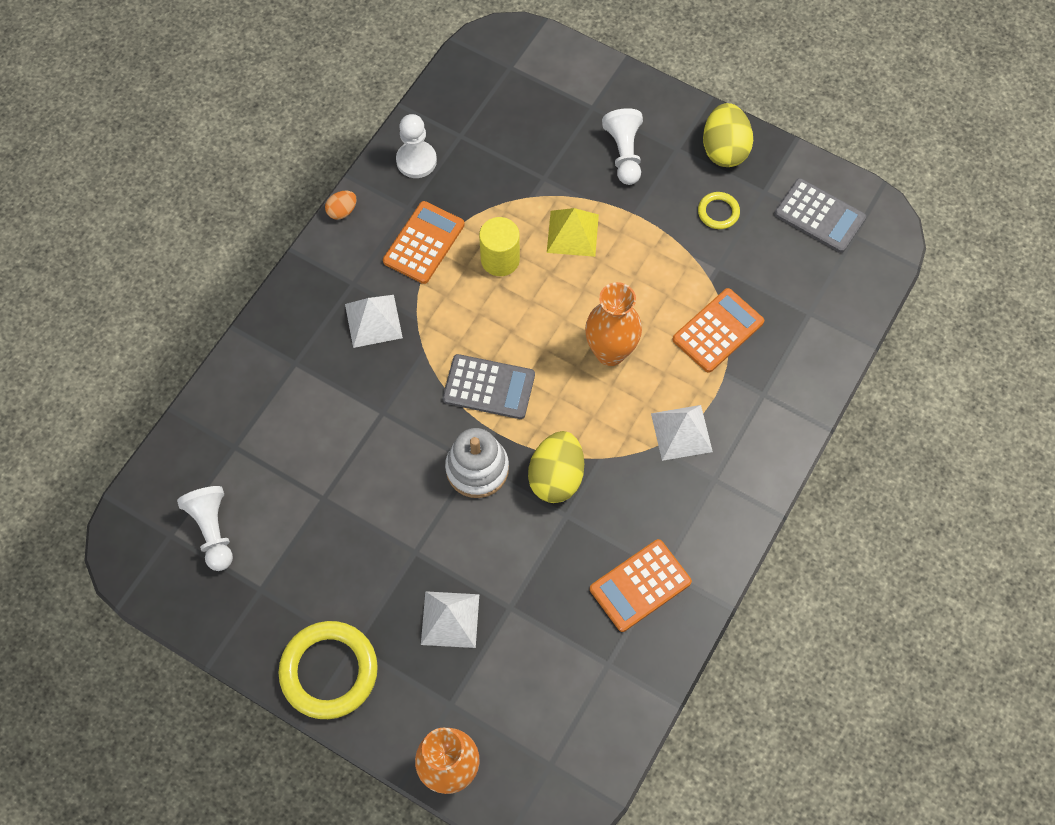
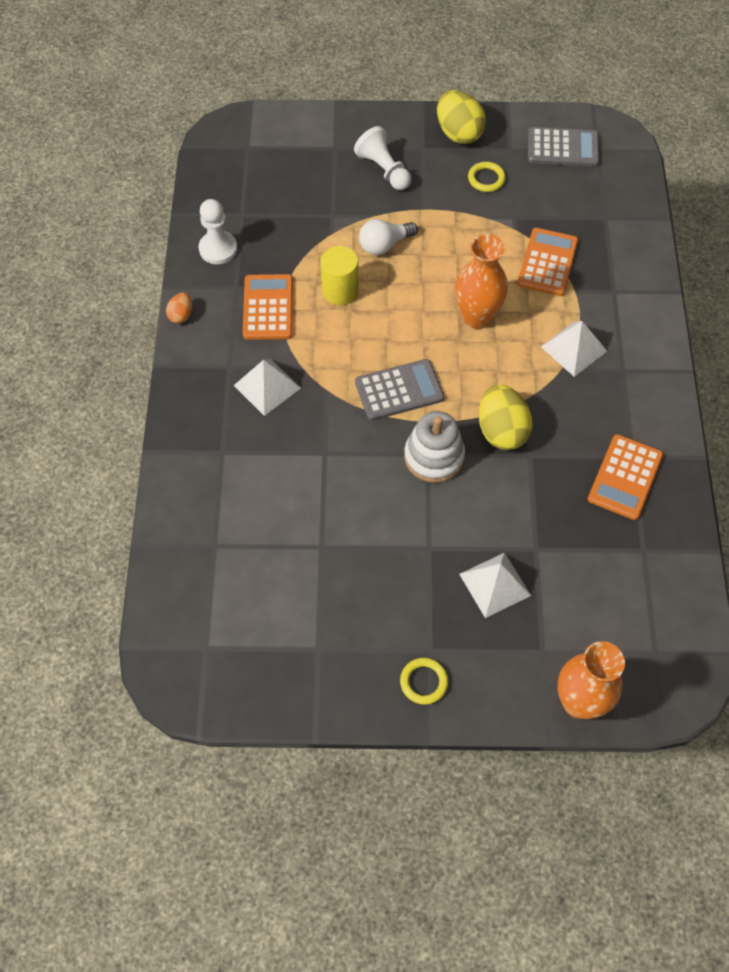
camera: 30 degrees left, 5 degrees down
(213, 530) = (242, 623): white pawn -> none
(329, 671) = (424, 682): yellow ring -> yellow ring, size x0.49
(572, 233) = (384, 245): yellow pyramid -> white light bulb

